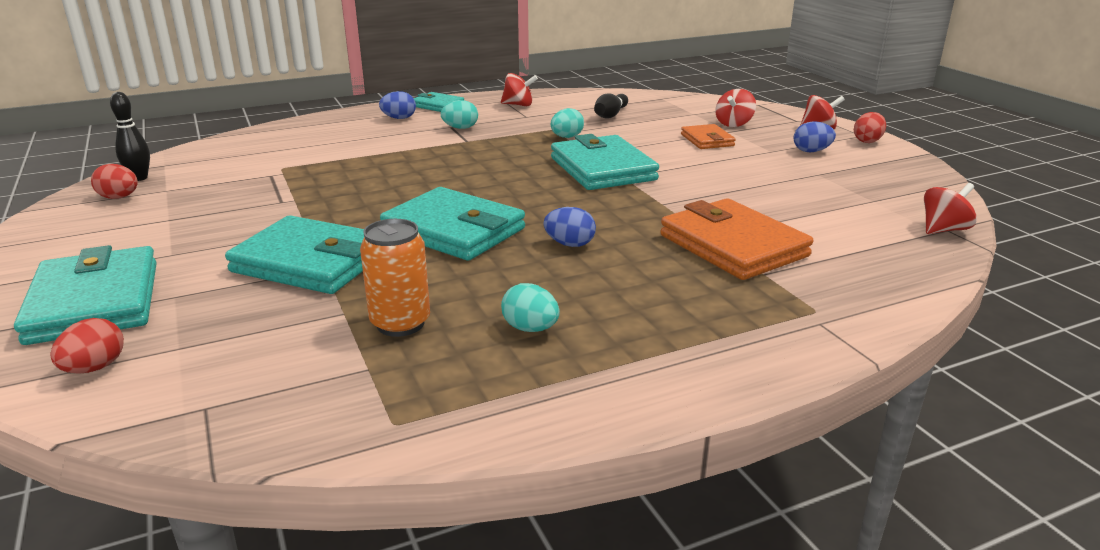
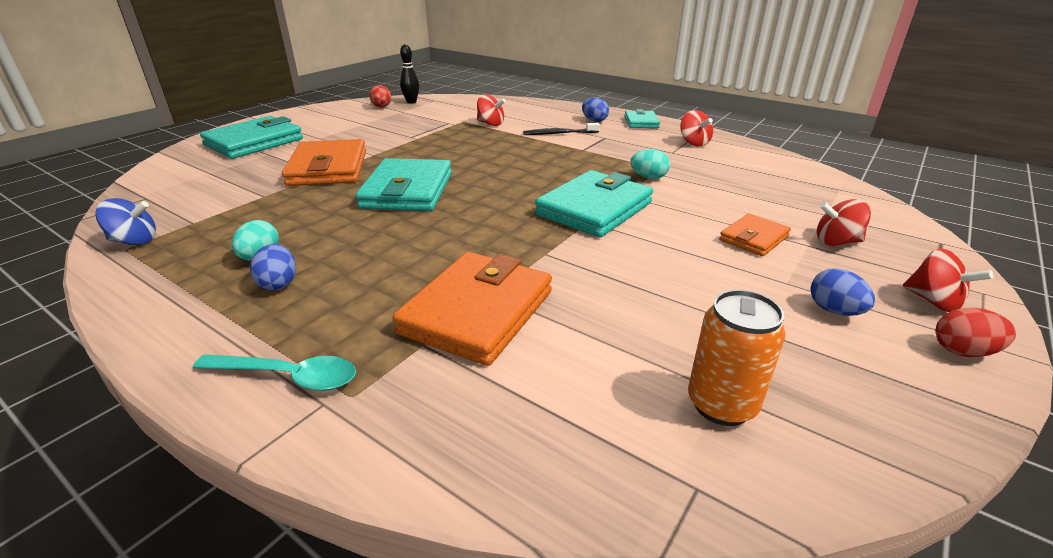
camera: 60 degrees right, 5 degrees up
(95, 368) = (184, 164): red egg -> none
(310, 262) = (328, 168): turquoise wallet -> orange wallet
(376, 415) = (134, 241): none -> blue spinning top
(400, 323) = (254, 215): orange can -> orange can (721, 405)
(408, 138) = (559, 133): none -> black toothbrush
(460, 128) = (606, 141): turquoise egg -> none
(569, 244) = (417, 235): blue egg -> blue egg (279, 284)
(610, 115) = (739, 179): black bowling pin -> none
(775, 333) = (288, 376): none -> turquoise spoon
(943, 230) = (690, 483): red spinning top -> red spinning top (490, 124)

